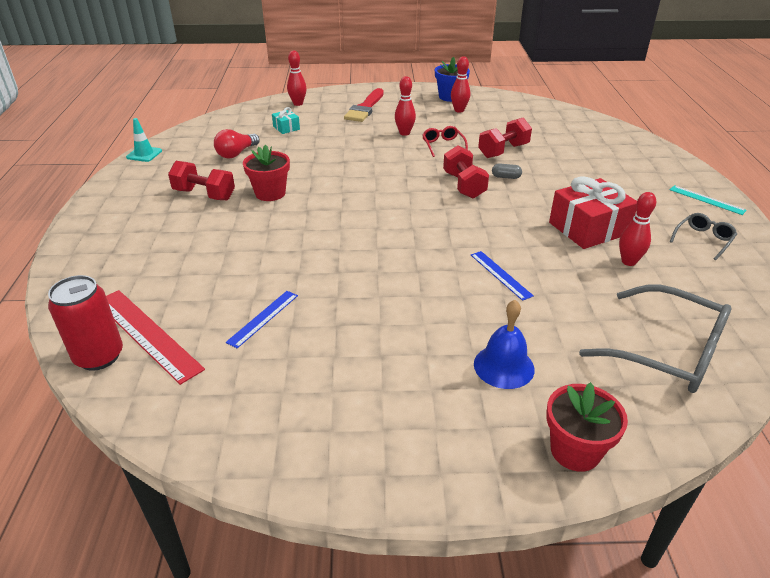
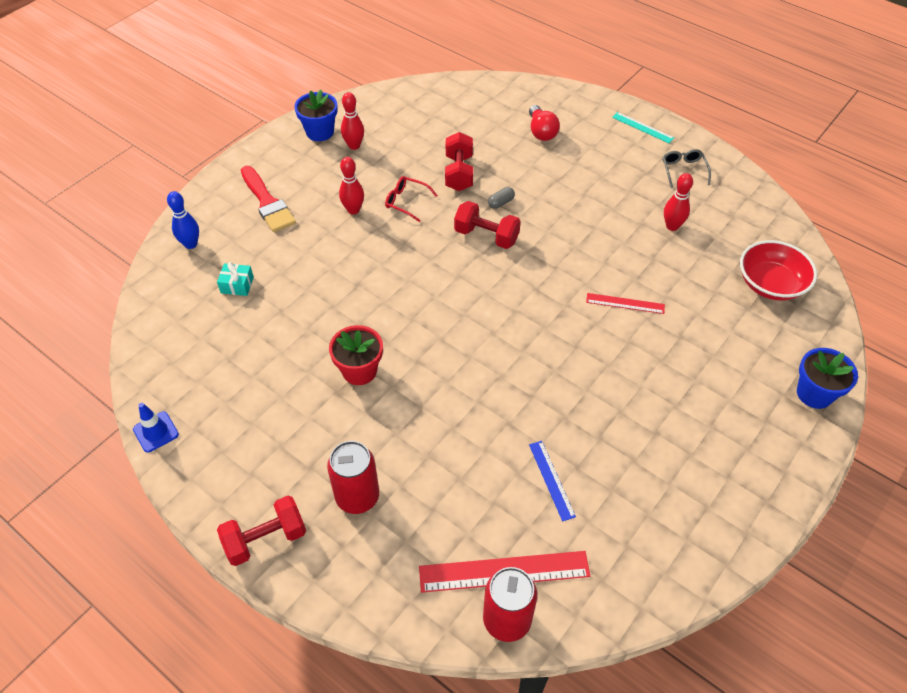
camera: 50 degrees left, 15 degrees up
(144, 154) = (156, 432): turquoise traffic cone -> blue traffic cone
(159, 239) = (357, 497): none -> red can
(204, 195) = (307, 422): red dumbbell -> red dumbbell (265, 539)
(236, 153) = (248, 354): red light bulb -> red light bulb (541, 131)
(298, 104) = (191, 244): red bowling pin -> blue bowling pin
(500, 275) = (625, 303): blue ruler -> red ruler
(504, 366) = (720, 373): blue bell -> none
(575, 450) = (814, 393): red flower pot -> blue flower pot
(588, 228) = (616, 214): red gift -> none
(667, 351) = (770, 284): grey glasses -> red bowl
(706, 200) = (642, 127): turquoise ruler -> turquoise ruler turned 45 degrees clockwise

